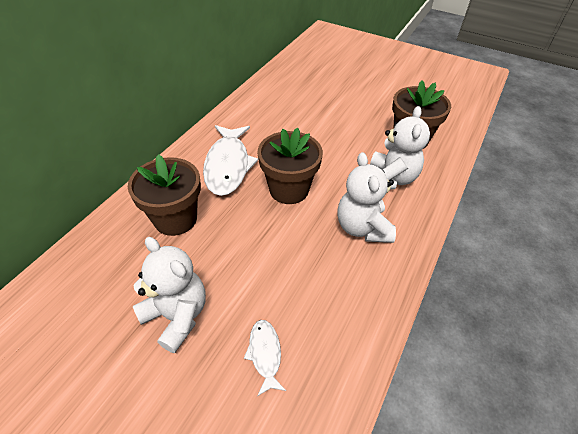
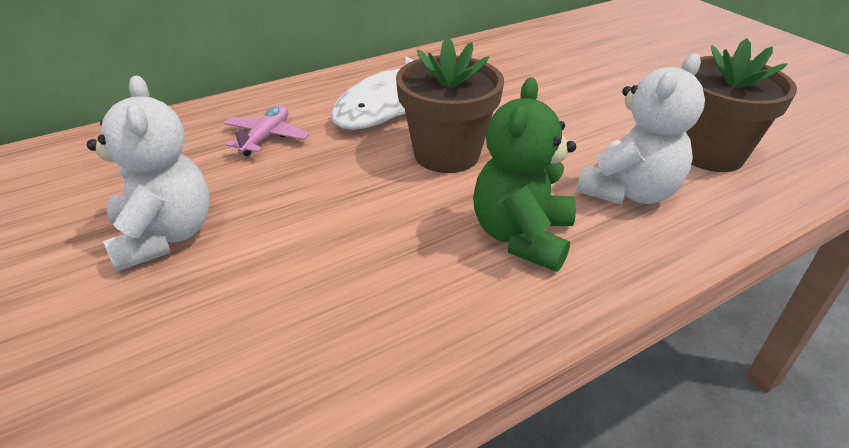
camera: 30 degrees right, 10 degrees down
(175, 219) = (266, 137): brown flower pot -> pink plane
(265, 354) = (225, 330): white fish -> none
(362, 228) = (521, 236): white teddy bear -> green teddy bear

